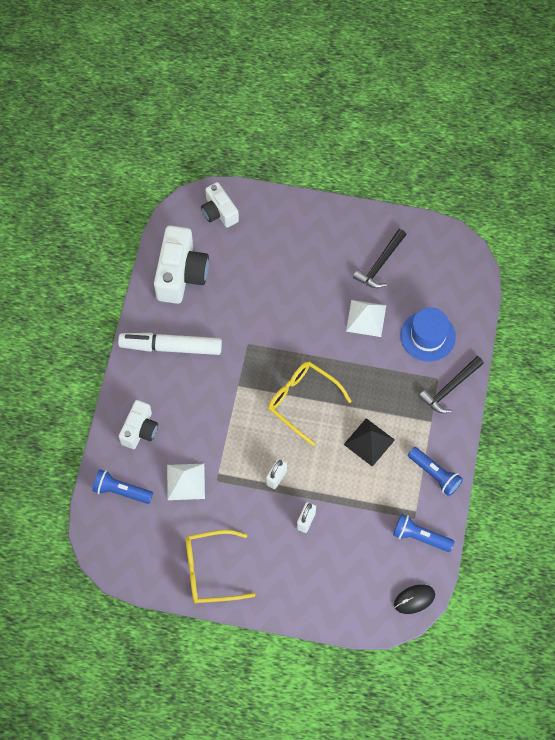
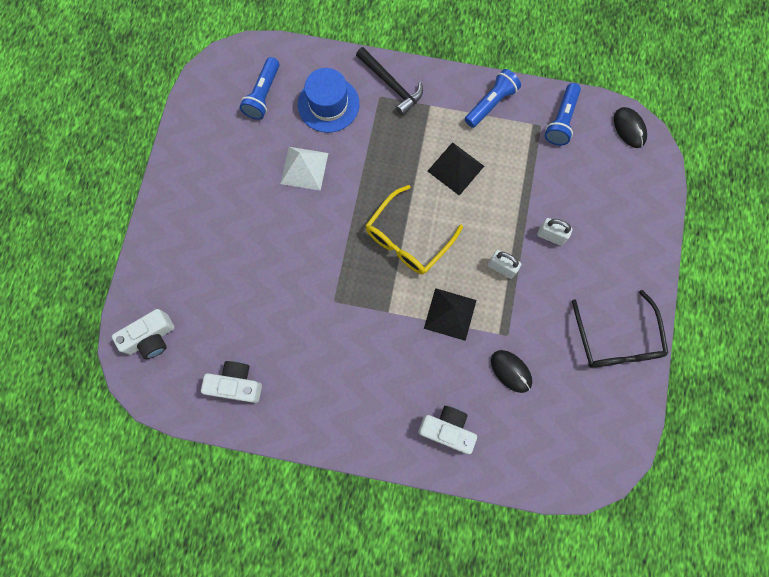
camera: 90 degrees left, 10 degrees up
(121, 491) = (526, 449): blue flashlight -> blue flashlight (263, 95)
(171, 347) = (337, 394): white marker -> none
(181, 274) = (236, 384): white camera -> white camera, size x0.61
(186, 481) = (511, 371): white pyramid -> black mouse
(210, 571) = (616, 340): yellow glasses -> black glasses
(235, 434) = (450, 314): none -> black pyramid
(380, 264) = (236, 151): black hammer -> none

